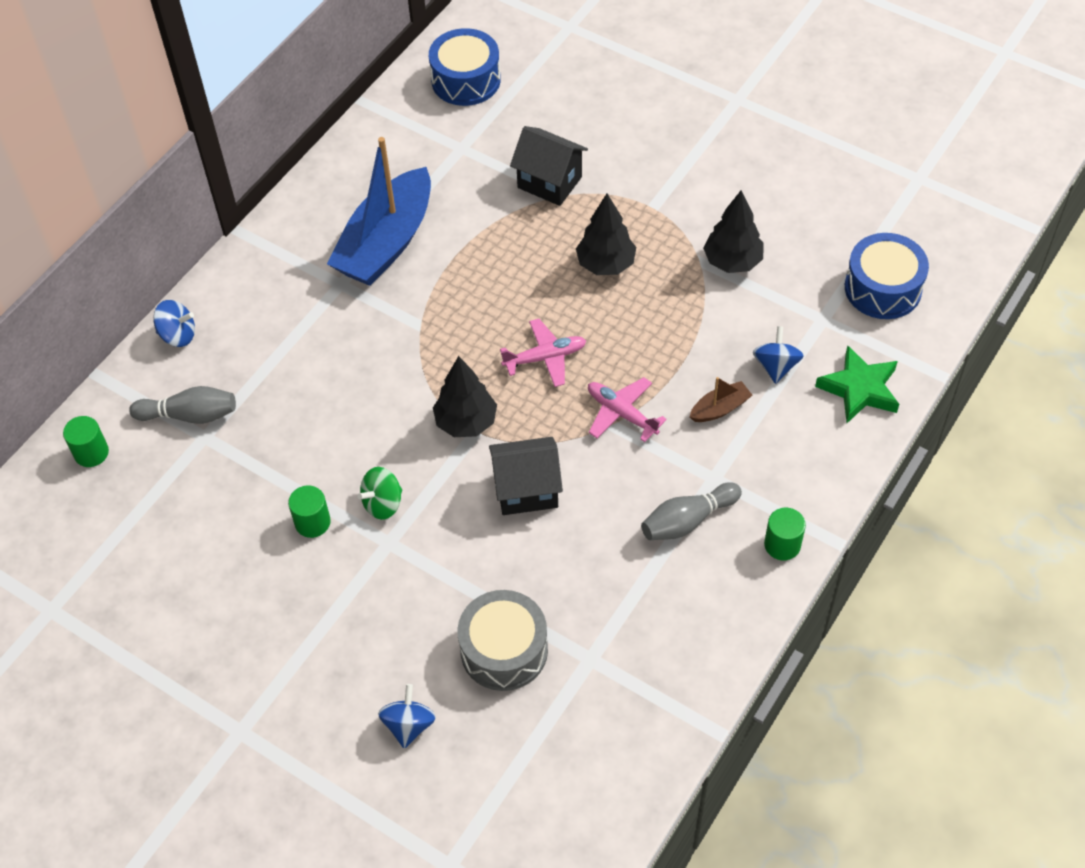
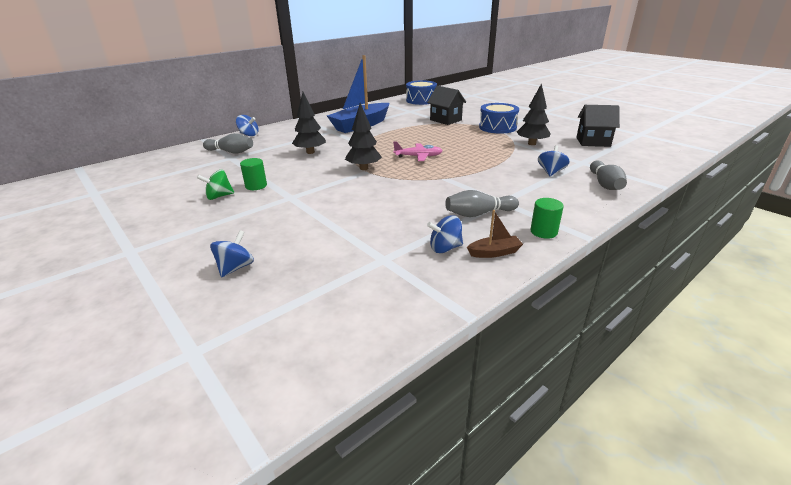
camera: 15 degrees right, 25 degrees down
(91, 453) = (175, 155): green cylinder -> none
(383, 503) = (299, 185): green spinning top -> green spinning top (219, 196)
(504, 650) = (326, 246): grey drum -> none
(527, 490) = (383, 191): black house -> black house (593, 142)
(605, 264) = (463, 138): black tree -> black tree (310, 152)
(621, 413) = (452, 175): pink plane -> none
(661, 615) = (445, 248): none -> blue spinning top
(720, 408) = (512, 180): brown boat -> brown boat (494, 252)
(859, 389) = (605, 184): green star -> grey bowling pin
(883, 288) = (620, 158): blue drum -> blue drum (497, 127)

